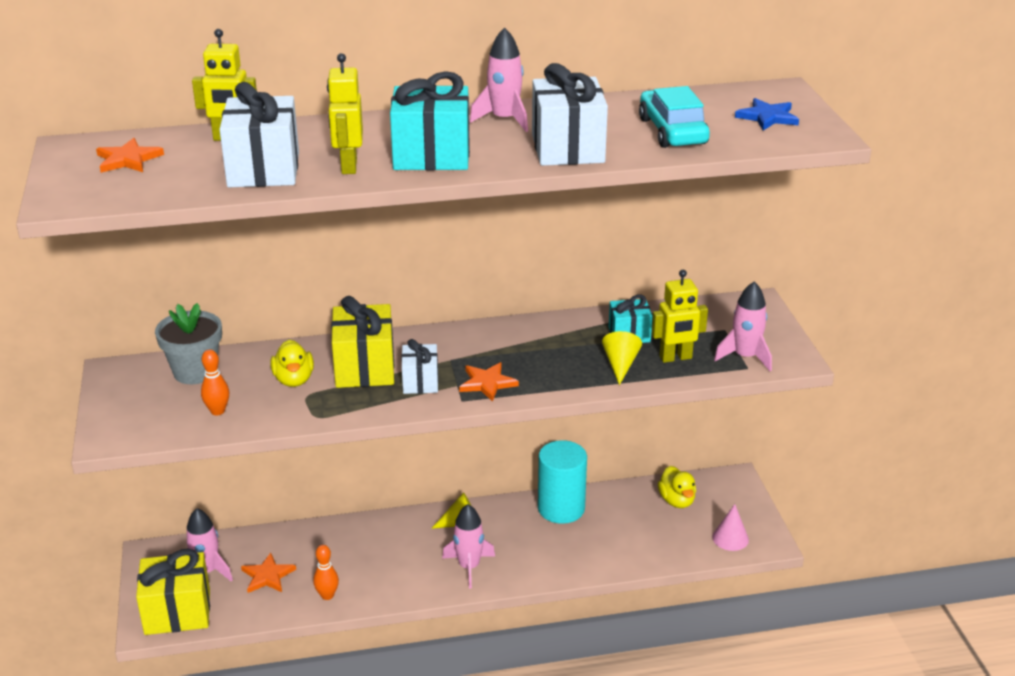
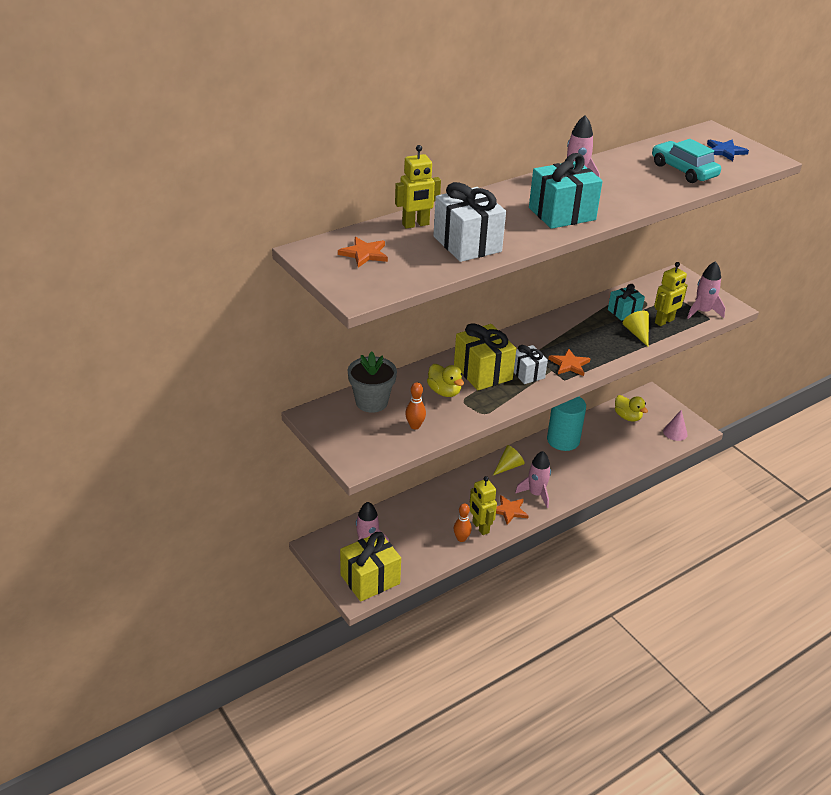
camera: 25 degrees left, 5 degrees up
(267, 576) = (411, 537): orange star -> orange star (509, 510)
(348, 166) = (519, 231): yellow robot -> yellow robot (480, 527)
(567, 148) = (637, 193): white gift -> none

